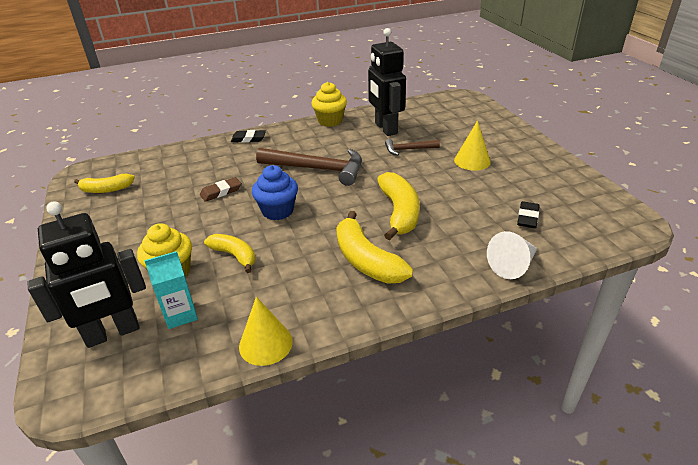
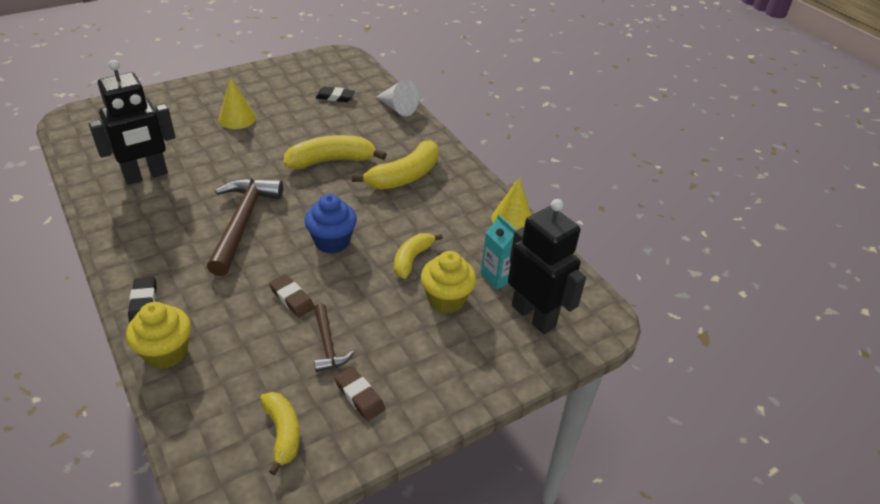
camera: 105 degrees left, 5 degrees up
(109, 219) = (359, 396): none -> brown eraser
(330, 121) = (107, 225): yellow cupcake -> yellow cupcake (166, 352)
(408, 149) = (205, 158): brown hammer -> brown hammer (327, 344)

